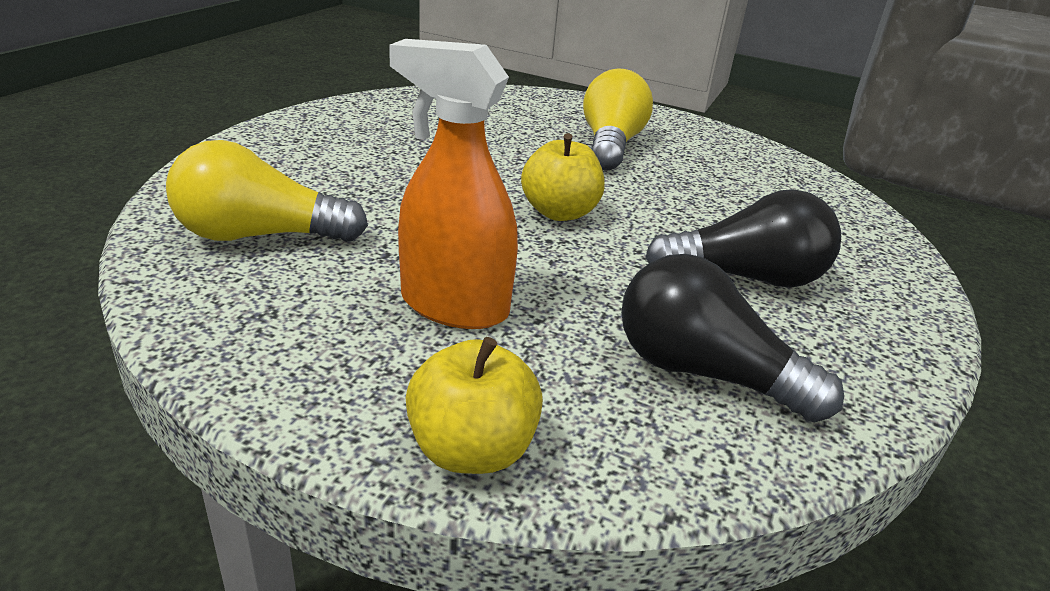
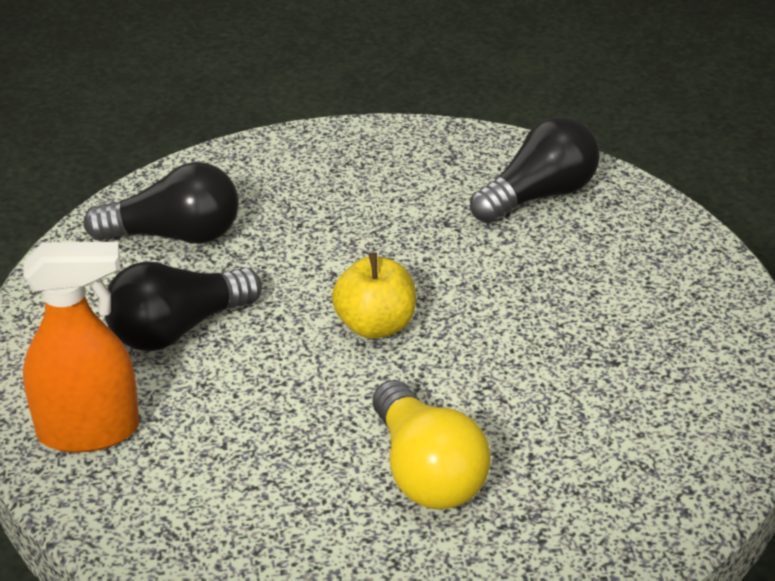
camera: 150 degrees right, 5 degrees up
(260, 235) = (539, 196): yellow light bulb -> black light bulb
(453, 306) = (358, 208): orange spray bottle -> orange spray bottle (89, 431)
(471, 449) = (268, 149): yellow apple -> none

